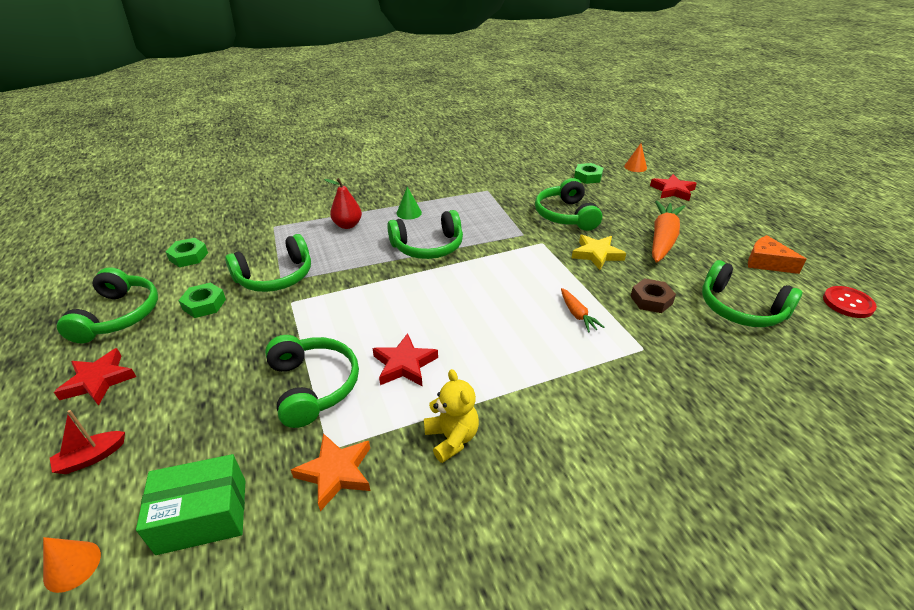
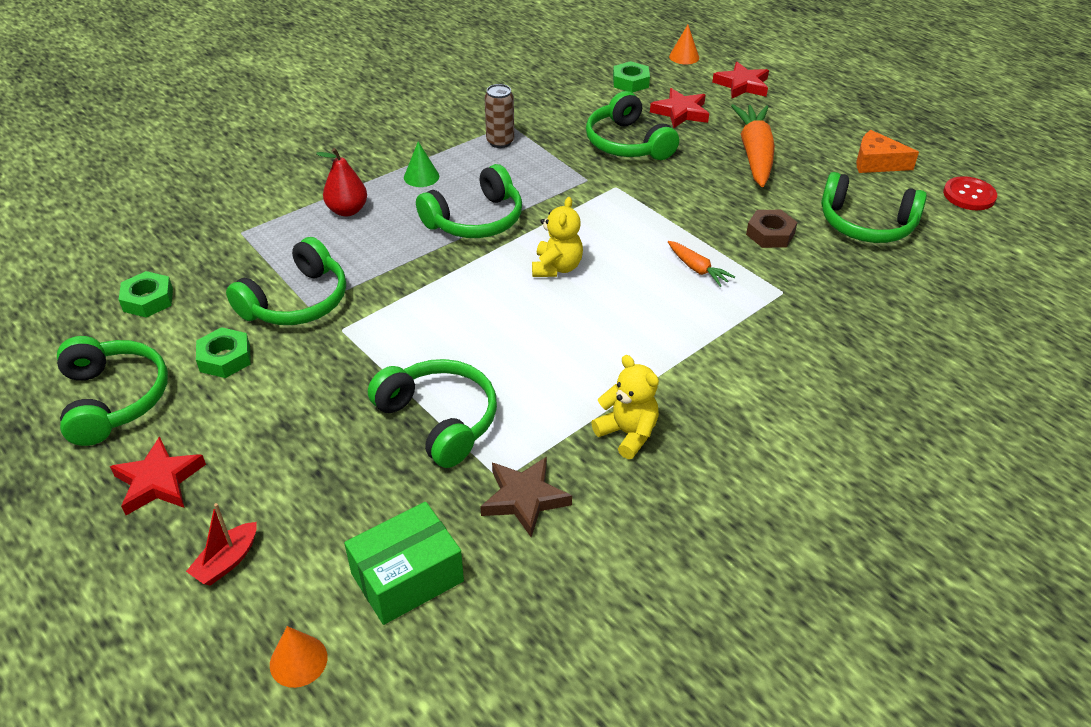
camera: 20 degrees left, 5 degrees up
(336, 473) = (524, 498): orange star -> brown star
(404, 364) = (531, 370): red star -> red star (680, 112)
(467, 291) = (556, 268): none -> yellow teddy bear
(475, 200) = (500, 142): none -> brown can
(596, 254) = (687, 189): yellow star -> none

